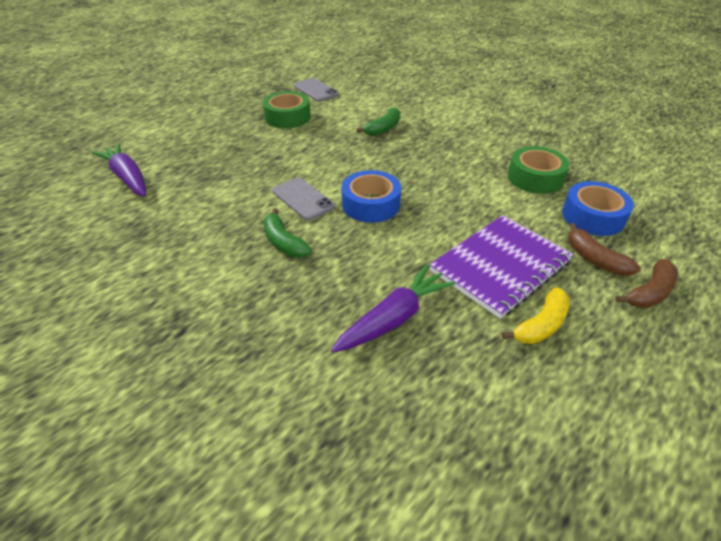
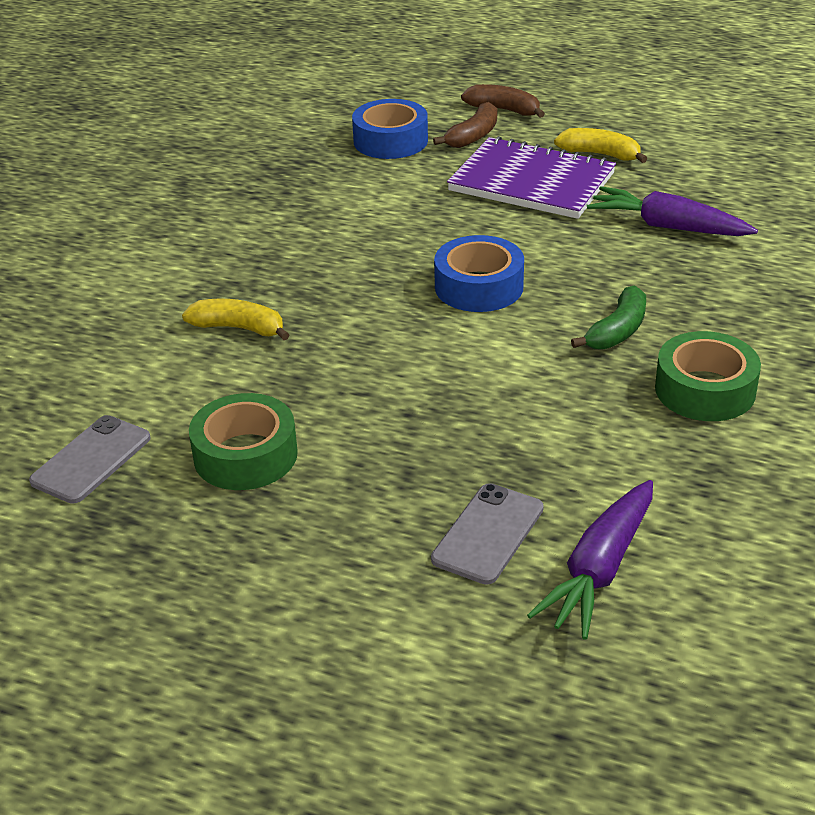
camera: 110 degrees left, 5 degrees down
(303, 199) = (510, 346): grey phone -> grey phone (488, 534)
(383, 128) = (239, 328): green banana -> yellow banana
(535, 178) = (323, 181): green tape -> green tape (705, 390)

